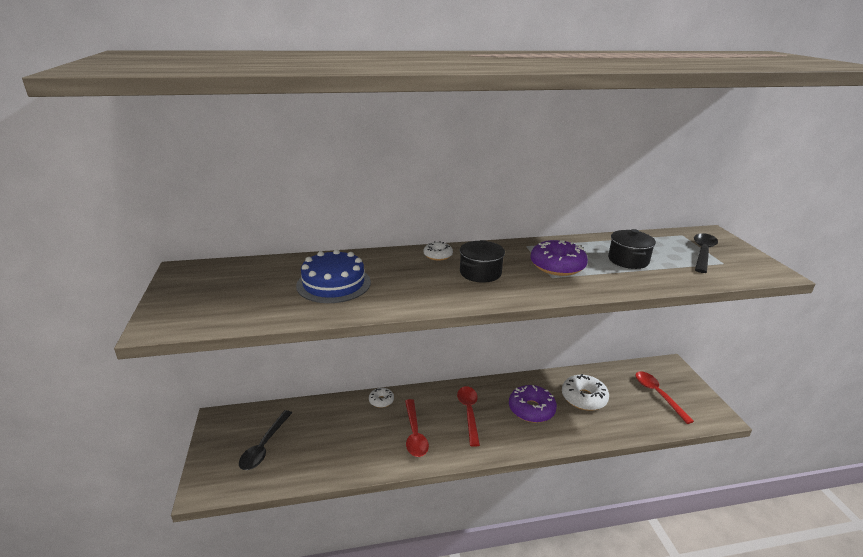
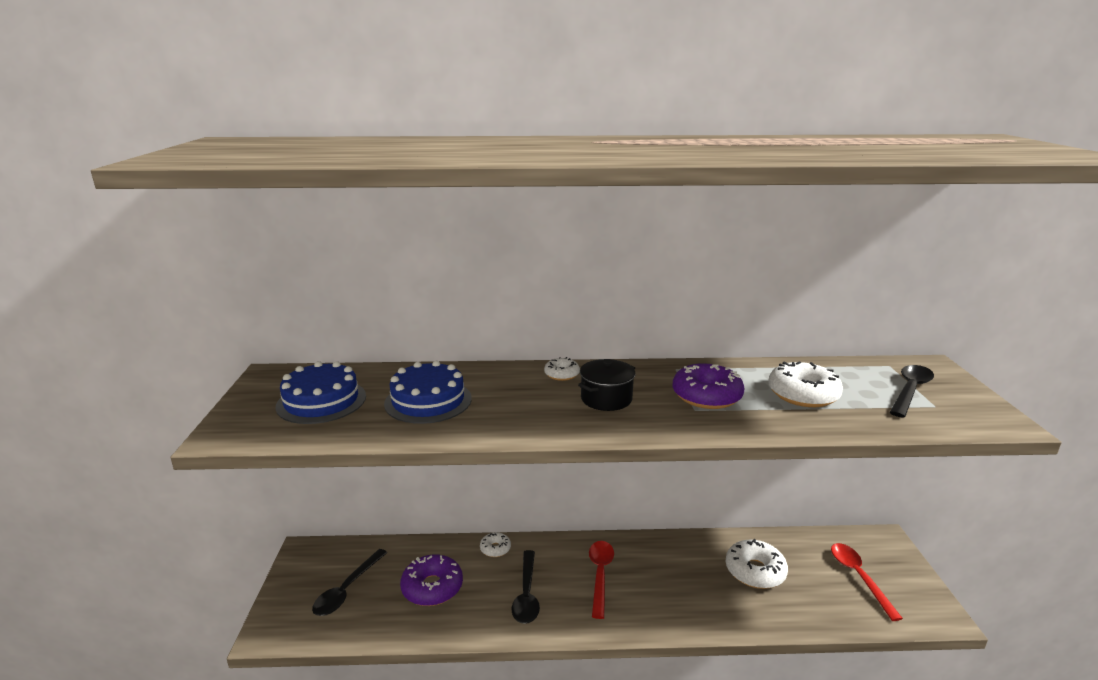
camera: 10 degrees right, 5 degrees down
(239, 290) = (321, 401): none -> blue cake
(414, 434) = (526, 594): red spoon -> black spoon
(531, 409) = (682, 579): purple donut -> purple donut (432, 587)
(628, 260) = (803, 394): black pot -> white donut

